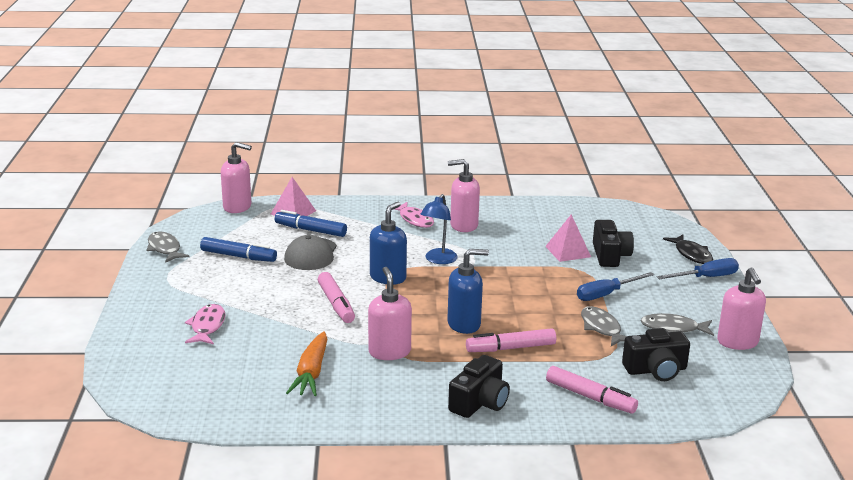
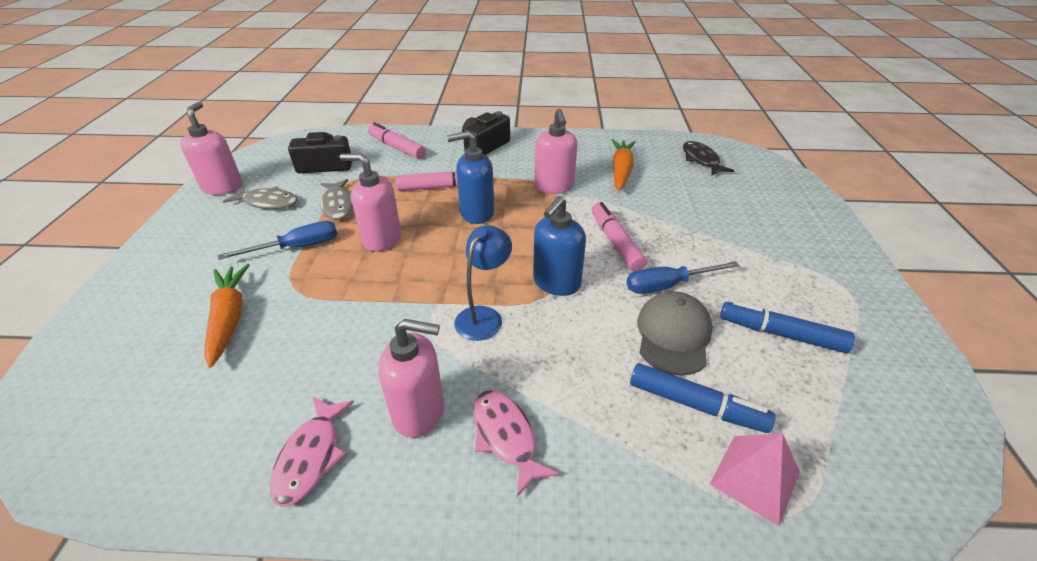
camera: 175 degrees left, 15 degrees up
(165, 249) = (910, 357): grey fish -> none
(207, 326) = (743, 218): pink fish -> pink fish (311, 456)
(237, 207) = (887, 507): pink soap dispenser -> pink soap dispenser (381, 239)
(568, 251) = (284, 330): pink pyramid -> none
(610, 255) = (229, 318): black camera -> orange carrot
(691, 254) = (108, 317): black fish -> black fish (701, 160)
(706, 277) = (145, 271): blue screwdriver -> blue screwdriver (667, 285)

